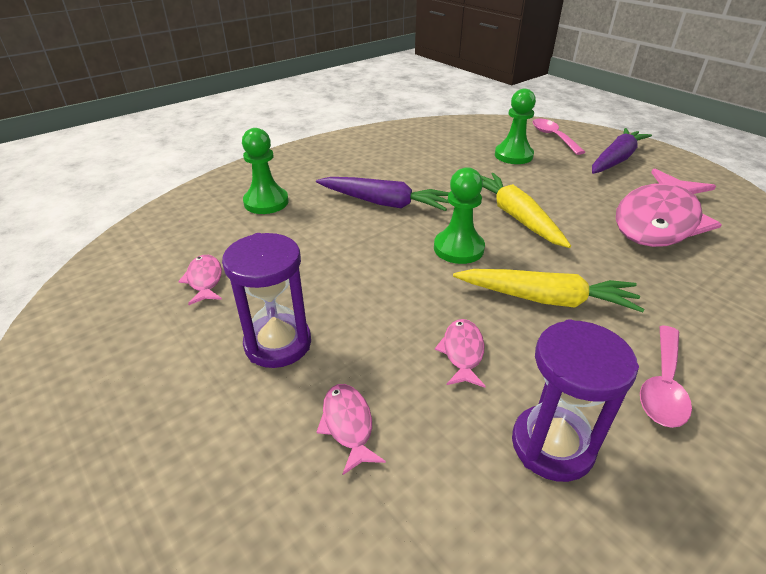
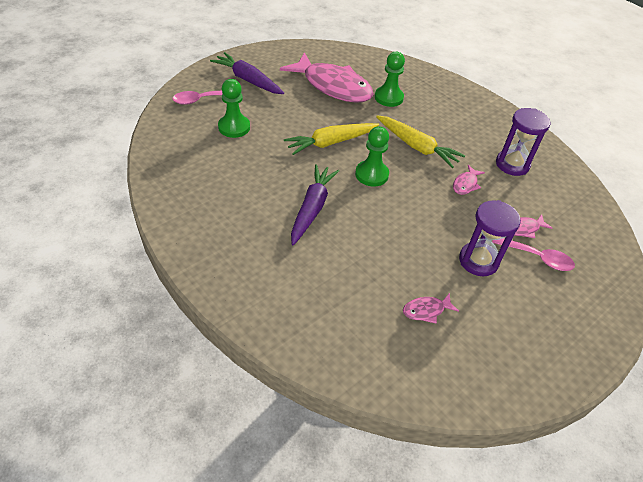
camera: 95 degrees left, 10 degrees up
(266, 202) = (311, 286): green pawn -> green pawn (388, 97)
(462, 352) = (465, 184): pink fish -> pink fish turned 60 degrees counterclockwise
(546, 299) = (417, 147): yellow carrot -> yellow carrot turned 120 degrees clockwise
(662, 385) = (469, 125): pink spoon -> pink spoon (537, 257)

